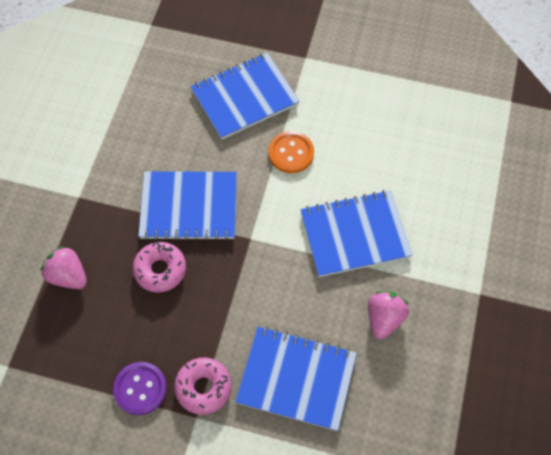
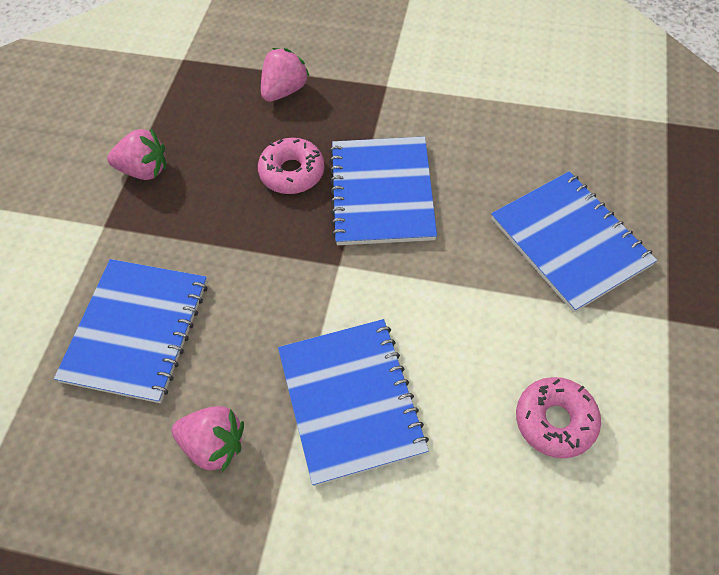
camera: 90 degrees right, 5 degrees down
(140, 389) = (144, 170): purple button -> pink strawberry
(203, 387) = (138, 230): pink donut -> pink donut (555, 421)
(291, 153) = (483, 307): orange button -> none

